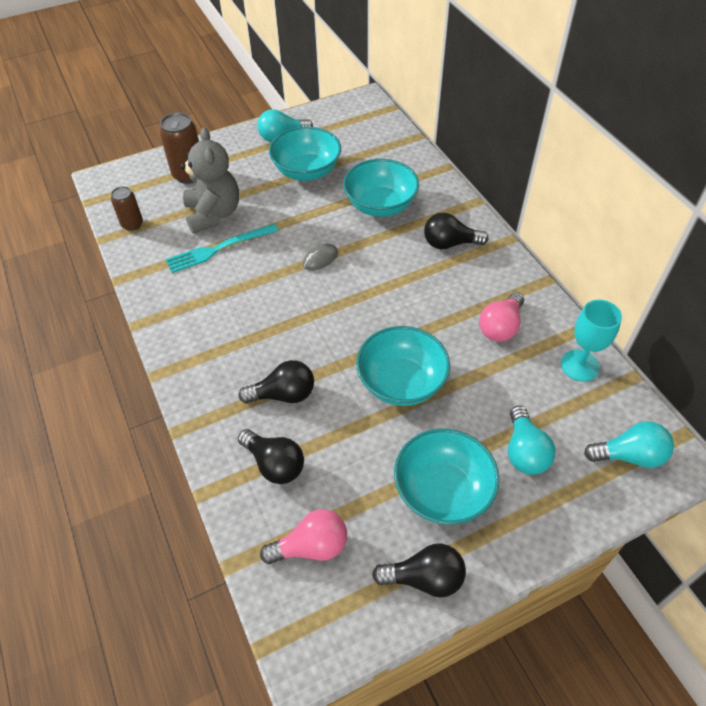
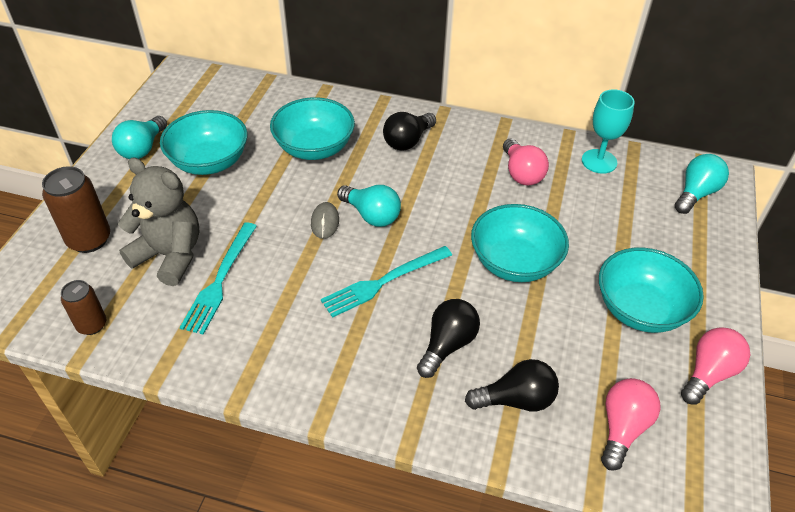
camera: 50 degrees left, 5 degrees down
(302, 324) = (383, 282): none -> turquoise fork
(424, 578) = (708, 373): black light bulb -> pink light bulb
(524, 451) = (645, 241): turquoise light bulb -> turquoise light bulb (371, 215)

